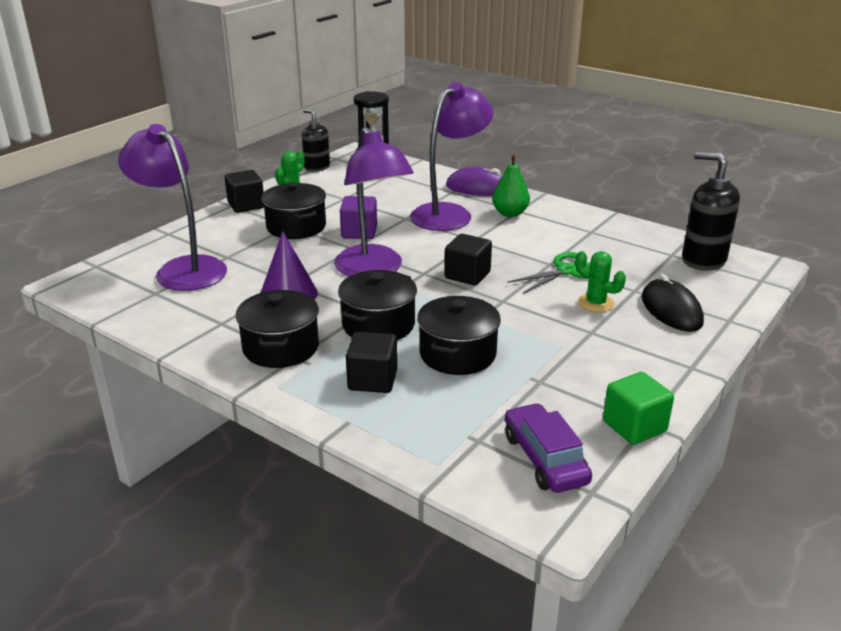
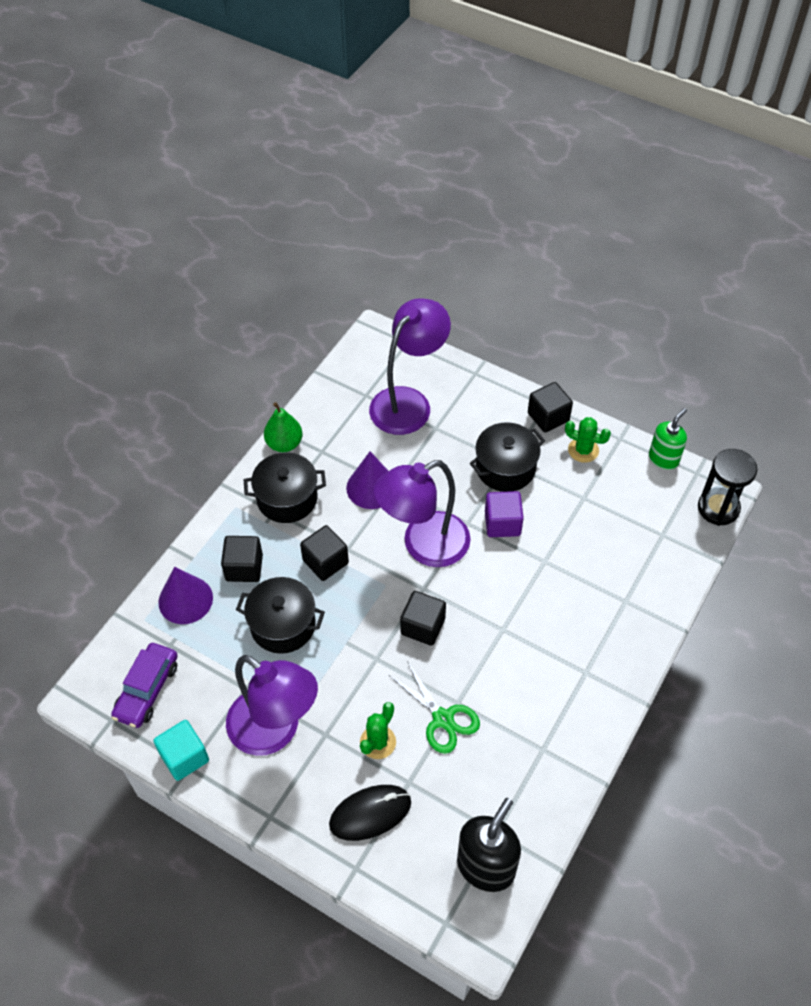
camera: 85 degrees right, 25 degrees up
(317, 167) = (663, 459): black soap dispenser -> green soap dispenser
(378, 325) = (325, 562): black pot -> black cube
(411, 427) = (185, 600): none -> purple cone
(449, 213) = (563, 602): purple lamp -> purple lamp (275, 731)
(478, 188) = (642, 628): purple mouse -> none
(510, 213) = (575, 663): green pear -> green pear (284, 444)
(545, 459) = (147, 690): purple car -> purple car turned 135 degrees clockwise
(634, 426) = (184, 757): green cube -> turquoise cube

